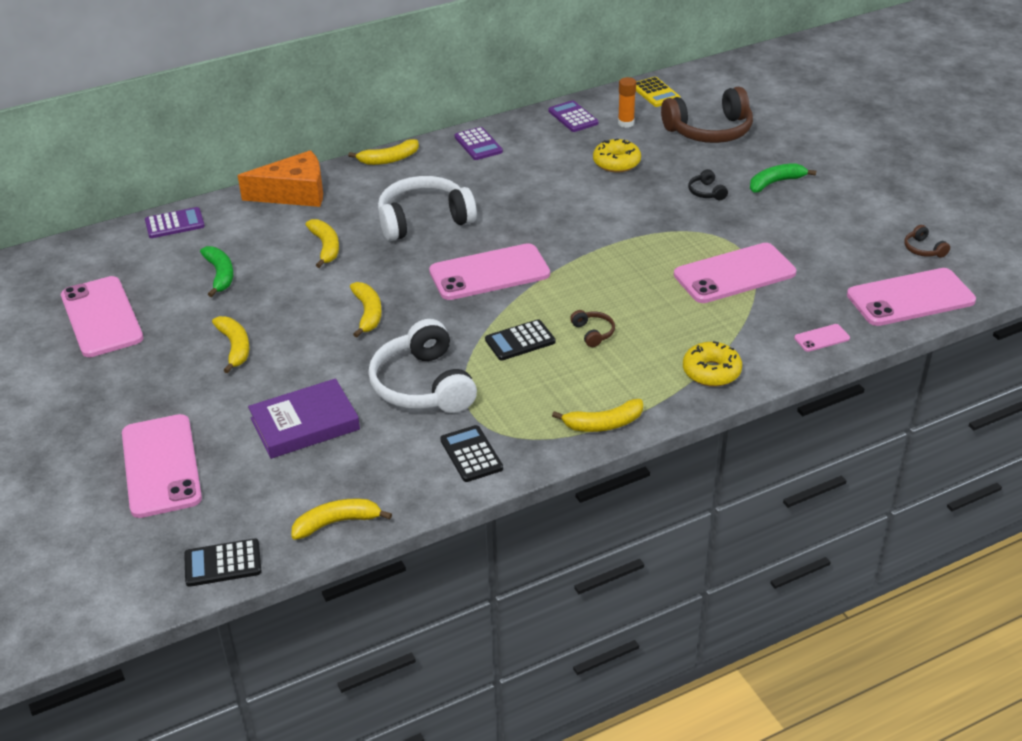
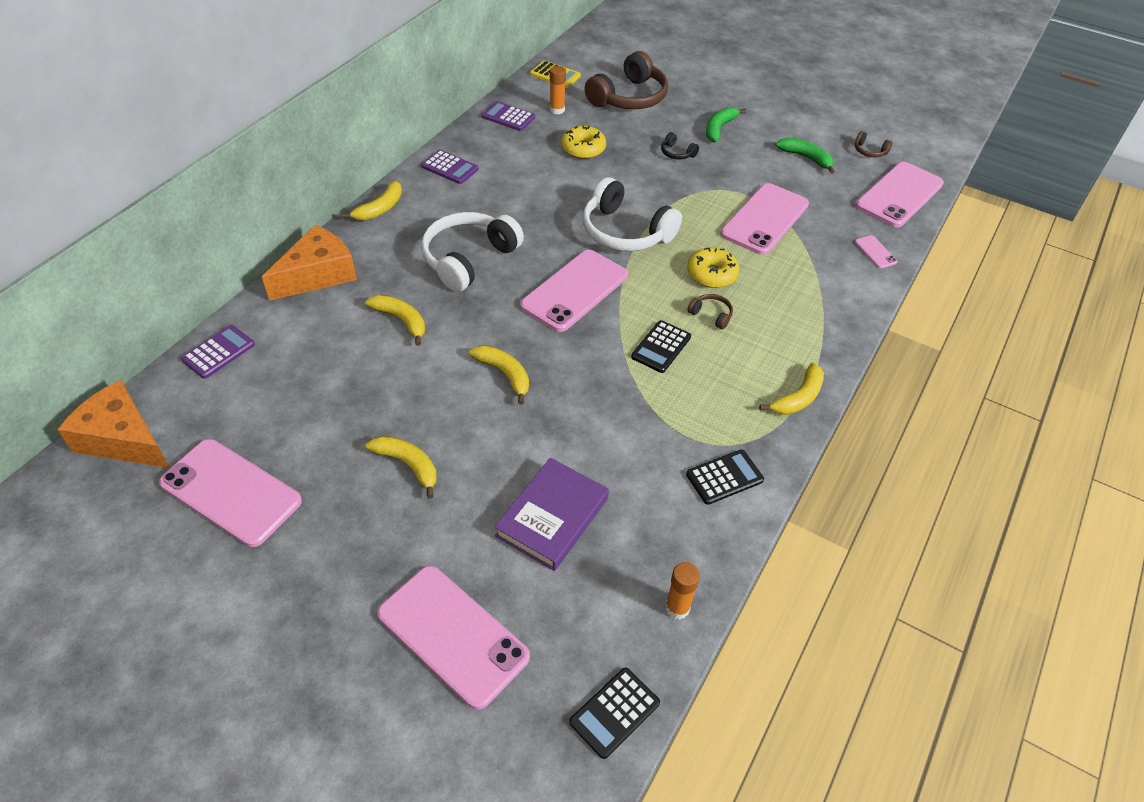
camera: 35 degrees left, 10 degrees up
(65, 257) = (123, 439): none -> orange cheese
(220, 275) = (320, 391): green banana -> green banana (806, 158)
(337, 523) = (677, 608): yellow banana -> orange glue stick
(423, 385) = (621, 427): white headphones -> white headphones (625, 232)
(471, 454) = (724, 477): black calculator -> black calculator turned 120 degrees clockwise
(711, 372) = (830, 314): yellow donut -> yellow donut (712, 274)
(822, 338) = (875, 252): pink phone -> pink phone turned 60 degrees counterclockwise

